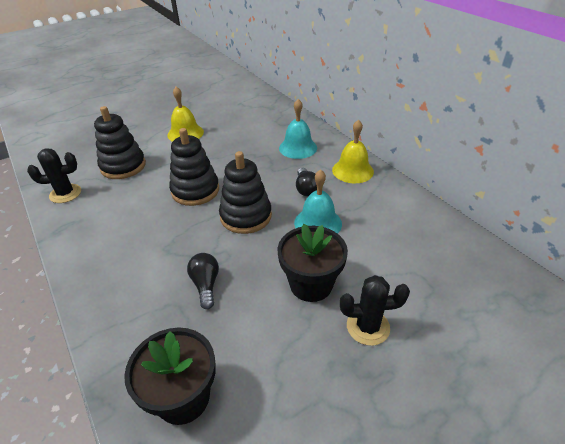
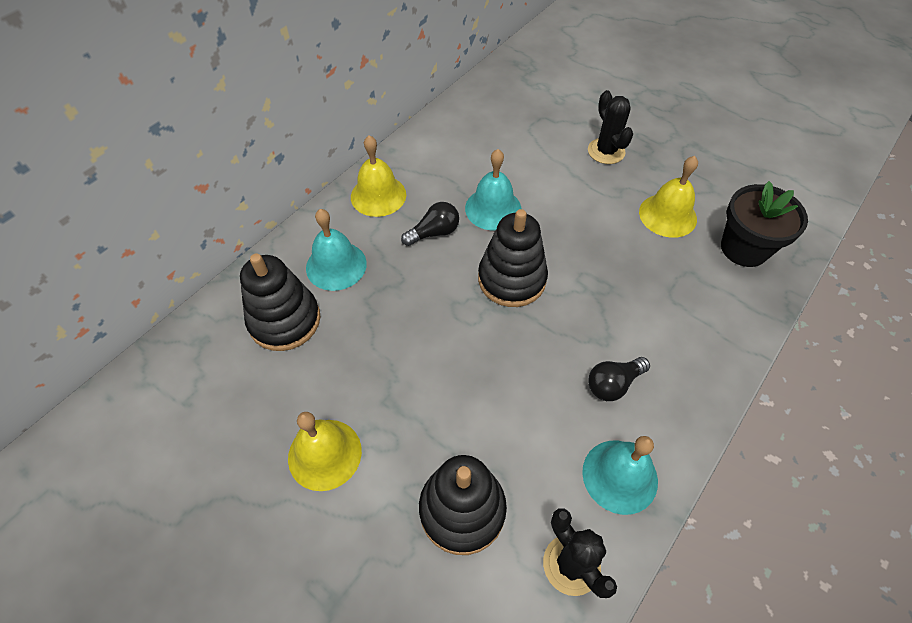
camera: 110 degrees left, 15 degrees up
(83, 224) = (620, 476): none -> turquoise bell
(195, 190) = (484, 359): black stacking toy -> black stacking toy (285, 320)
(206, 285) = (632, 278): black light bulb -> black light bulb (613, 384)
(258, 344) = (667, 215): none -> yellow bell
(311, 284) = (582, 195): black flower pot -> none

